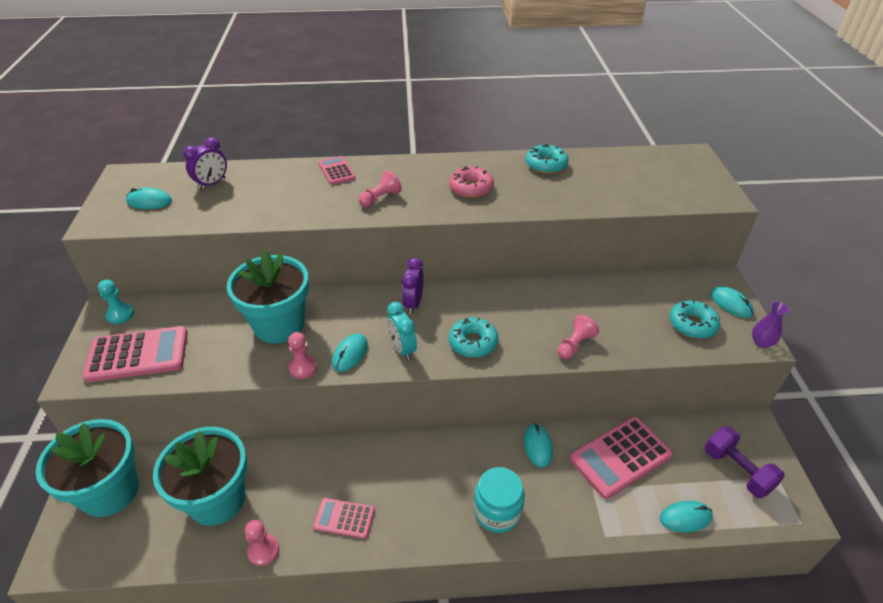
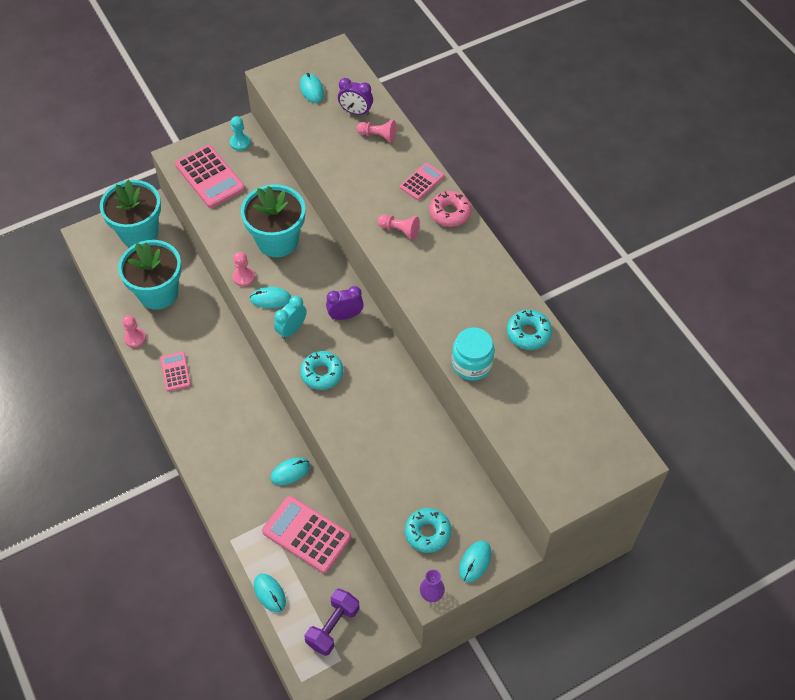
camera: 65 degrees right, 15 degrees up
(471, 188) = (452, 288): pink donut -> pink donut (450, 213)
(497, 511) = (220, 463): turquoise jar -> turquoise jar (472, 364)
(575, 345) = (355, 446): pink pawn -> pink pawn (378, 136)

